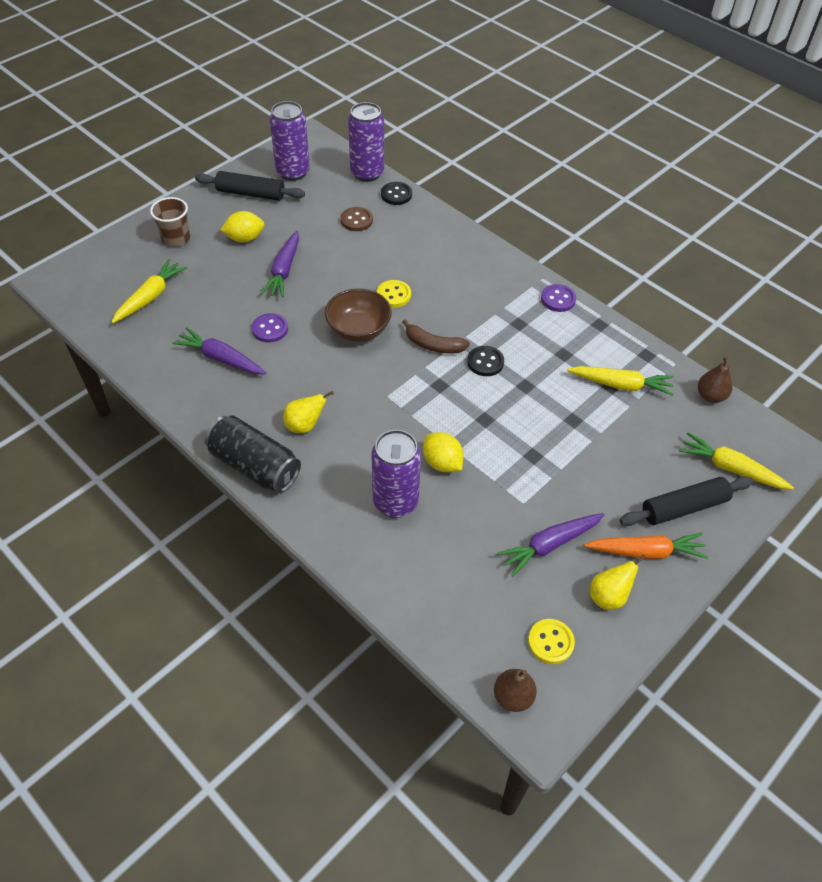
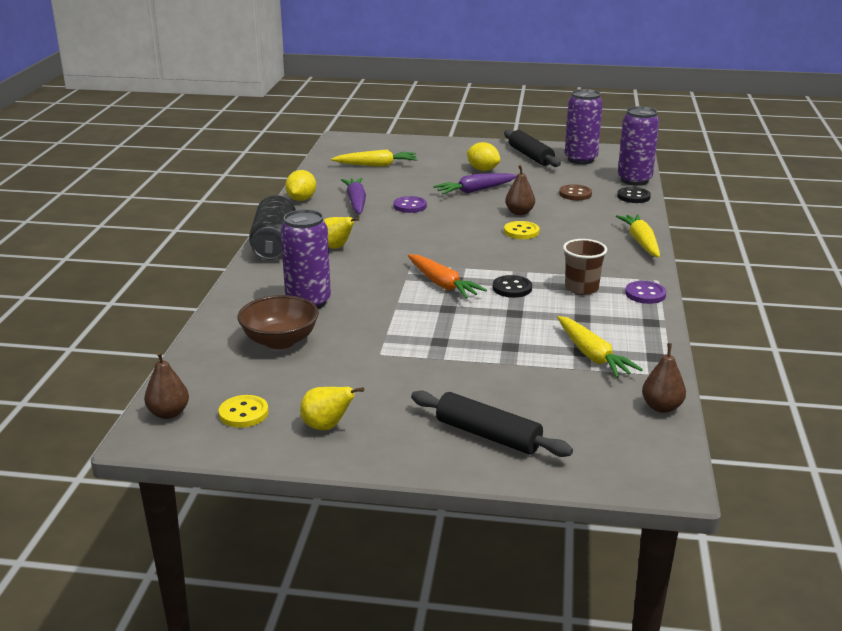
camera: 55 degrees right, 25 degrees down
(176, 239) = (443, 153): brown cup -> brown cup (581, 288)
(357, 273) = (519, 212): none -> brown pear
(358, 330) = (461, 233): brown bowl -> brown bowl (280, 341)
(433, 345) = (494, 263): brown banana -> none
(442, 463) = (374, 307): yellow lemon -> yellow lemon (301, 199)
(549, 545) = (349, 380): purple carrot -> none
(646, 552) = (404, 430): orange carrot -> orange carrot (442, 284)
(730, 468) = (581, 448): yellow carrot -> yellow carrot (641, 242)

